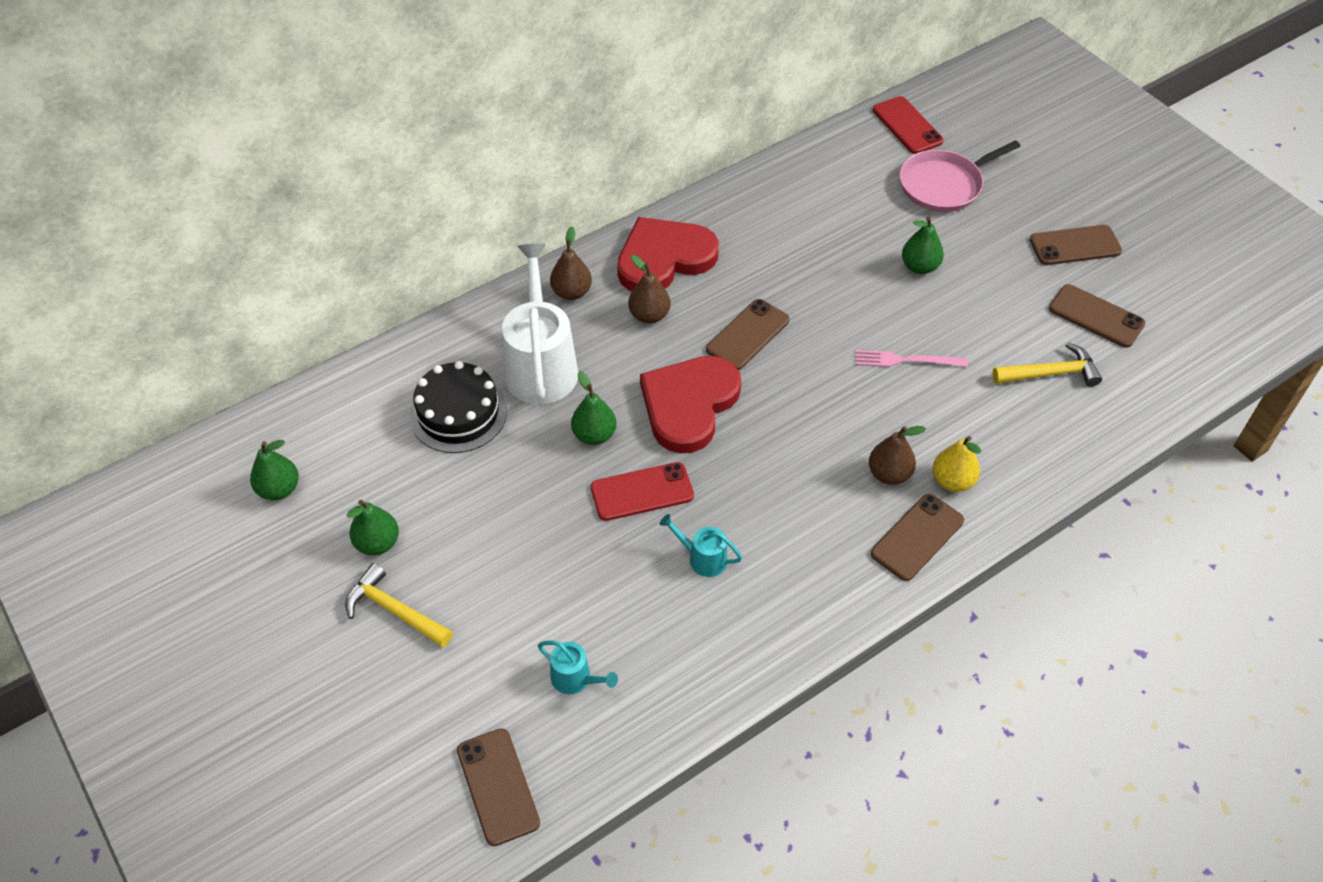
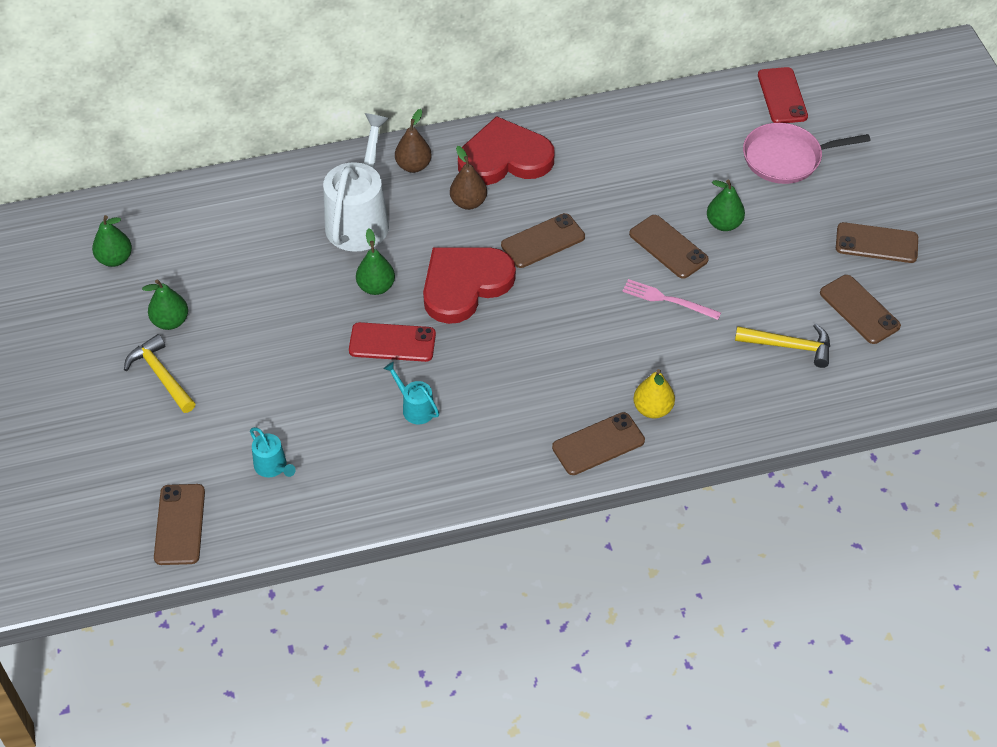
camera: 20 degrees right, 0 degrees up
(458, 413) = (277, 239): black cake -> none
(878, 305) = (668, 247): none -> brown phone
(889, 474) = (602, 387): brown pear -> none

